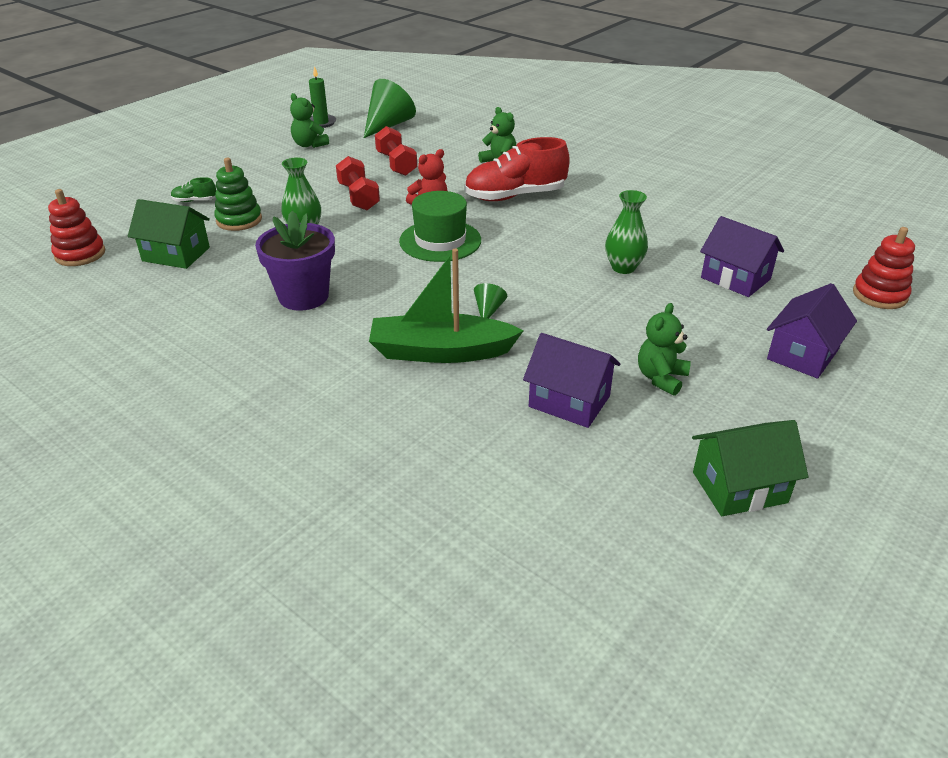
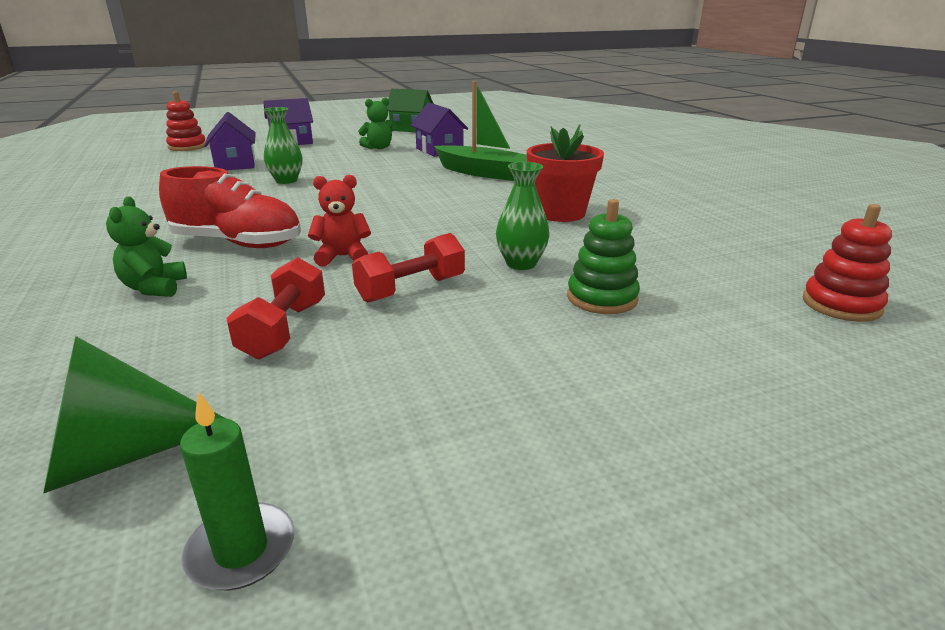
camera: 150 degrees left, 10 degrees down
(176, 254) = (695, 274): green house -> none
(194, 201) = (673, 351): green shoe -> none
(303, 296) = (560, 213): purple flower pot -> red flower pot
(309, 145) = (369, 444): green teddy bear -> none
(358, 197) = (411, 289): red dumbbell -> red dumbbell turned 45 degrees clockwise
(440, 241) = (389, 223): green hat -> none
(488, 310) = (423, 181): green cone -> none

